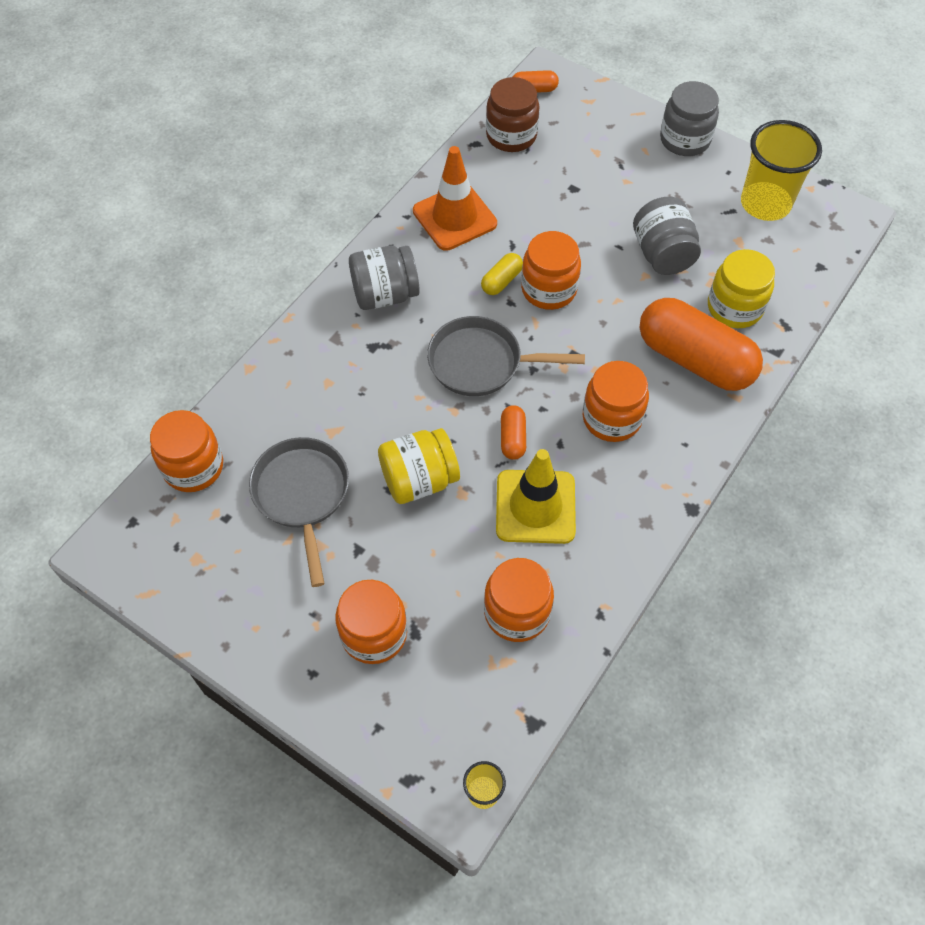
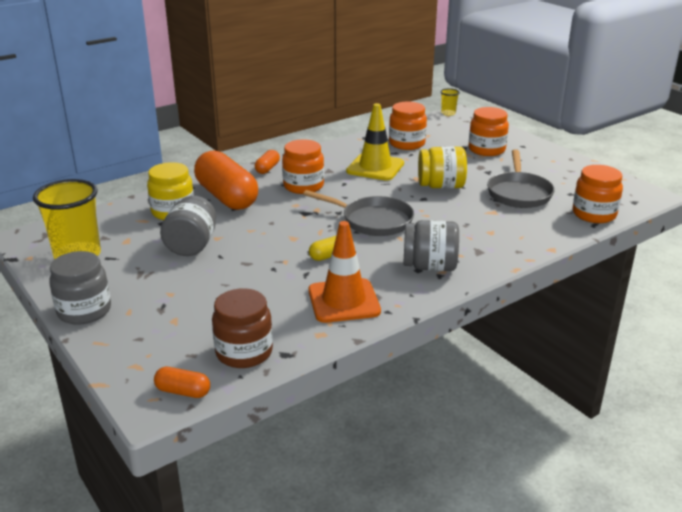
camera: 160 degrees left, 30 degrees down
(512, 438) = (372, 190): orange capsule -> orange capsule (267, 169)
(549, 289) = (296, 244): orange jar -> none

